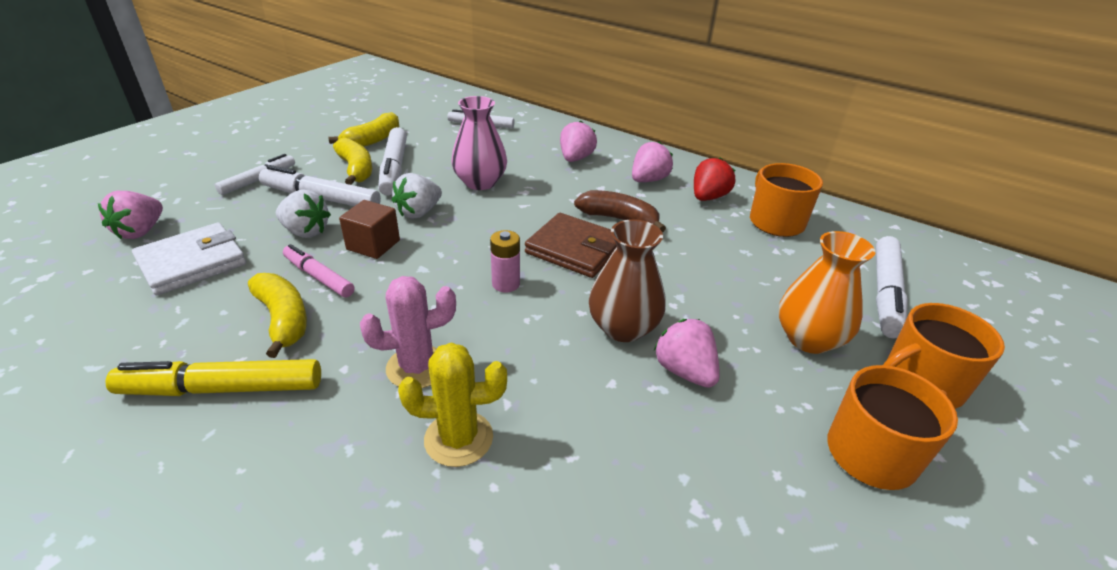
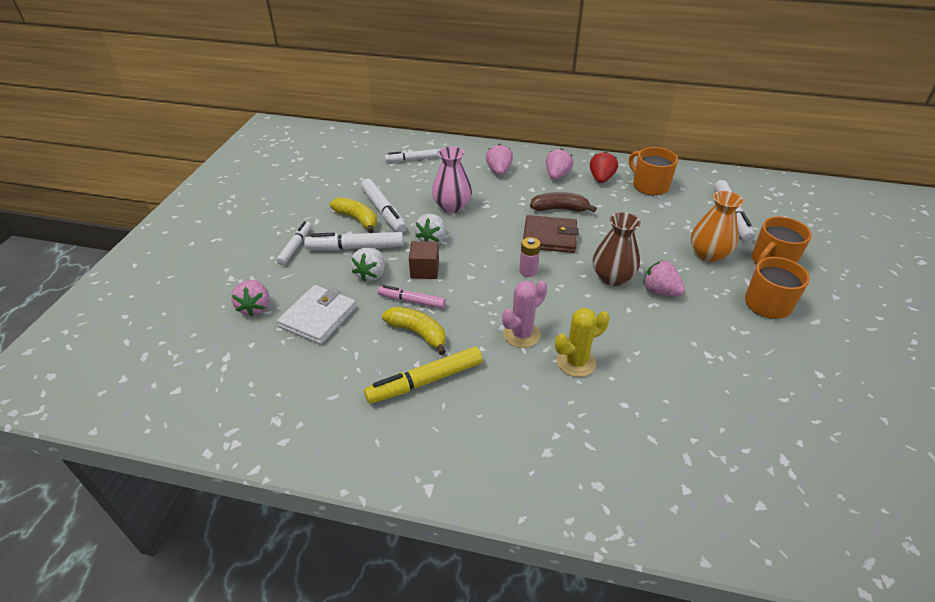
camera: 20 degrees left, 5 degrees up
(306, 231) = (371, 274): white strawberry -> white strawberry turned 105 degrees clockwise
(373, 140) = (345, 192): yellow banana -> none

